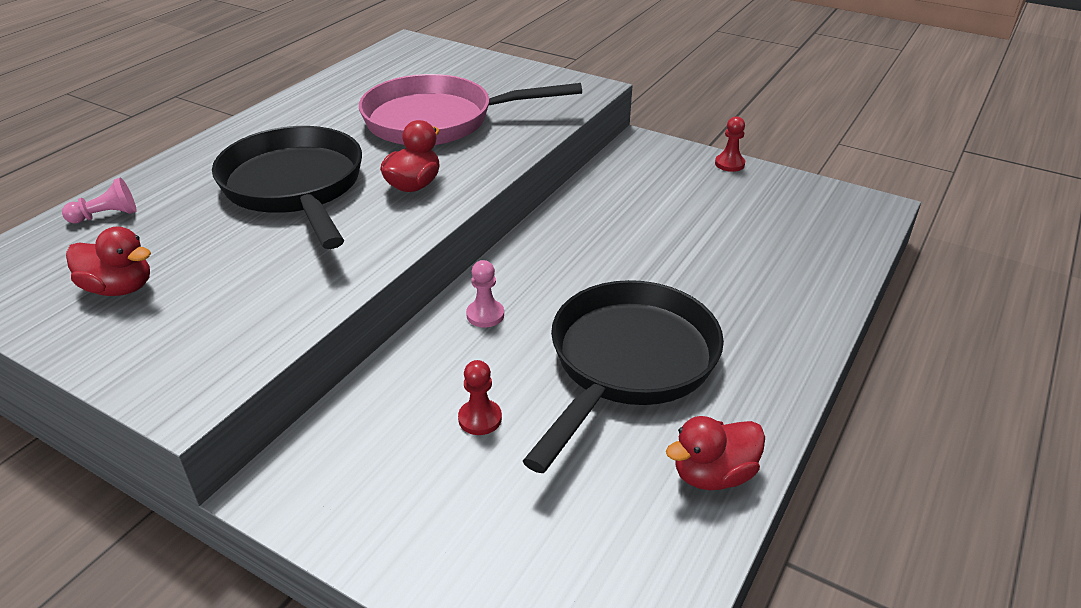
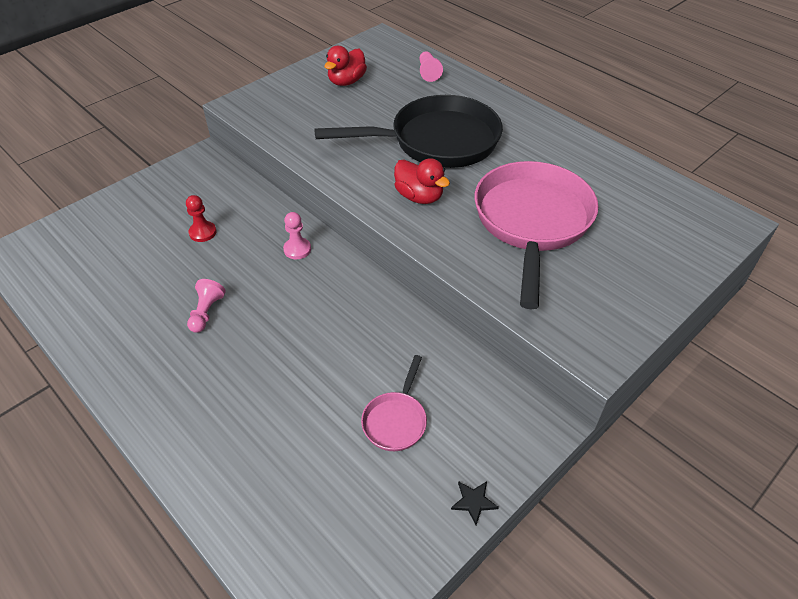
camera: 105 degrees right, 10 degrees up
(628, 363) = (206, 312): black pan -> pink pawn
(684, 206) = (396, 420): none -> pink pan
(713, 475) = (88, 326): red duck -> none
(729, 164) = (473, 502): red pawn -> black star

